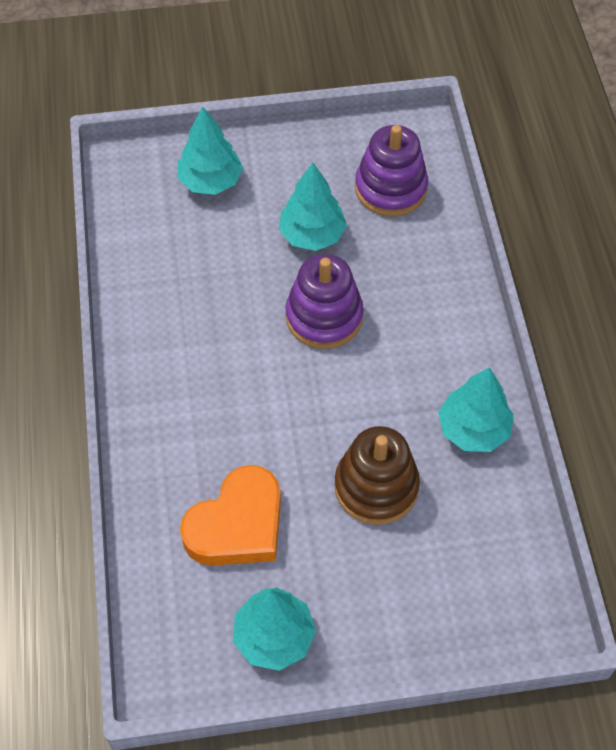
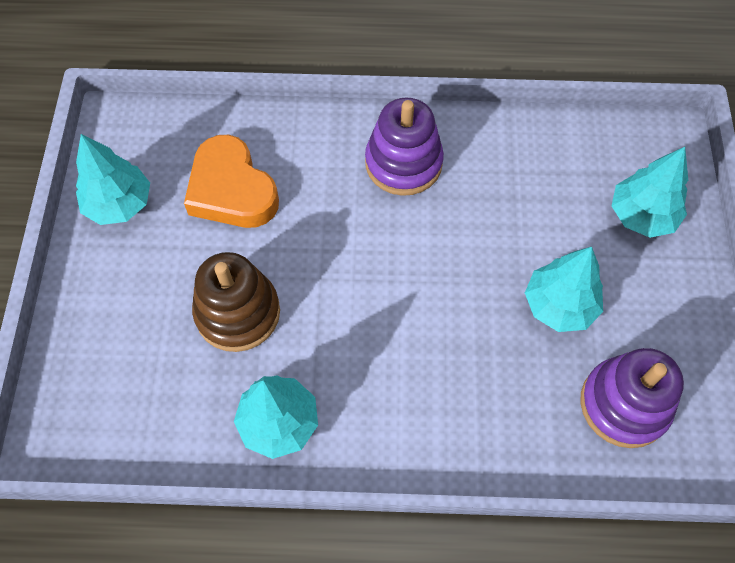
camera: 100 degrees right, 5 degrees up
(324, 317) = (447, 299): purple stacking toy -> purple stacking toy (403, 163)

